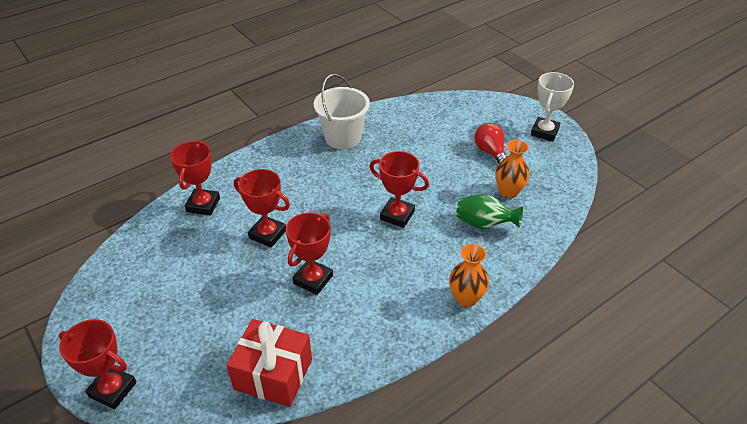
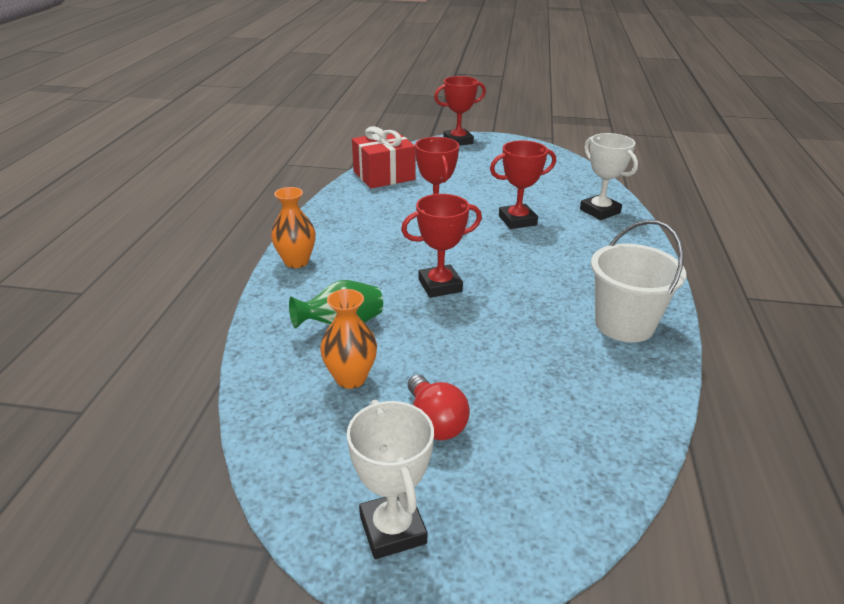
camera: 135 degrees right, 10 degrees down
(203, 205) = (599, 211): red trophy -> white trophy
(490, 152) = (435, 422): red light bulb -> red light bulb turned 45 degrees clockwise

